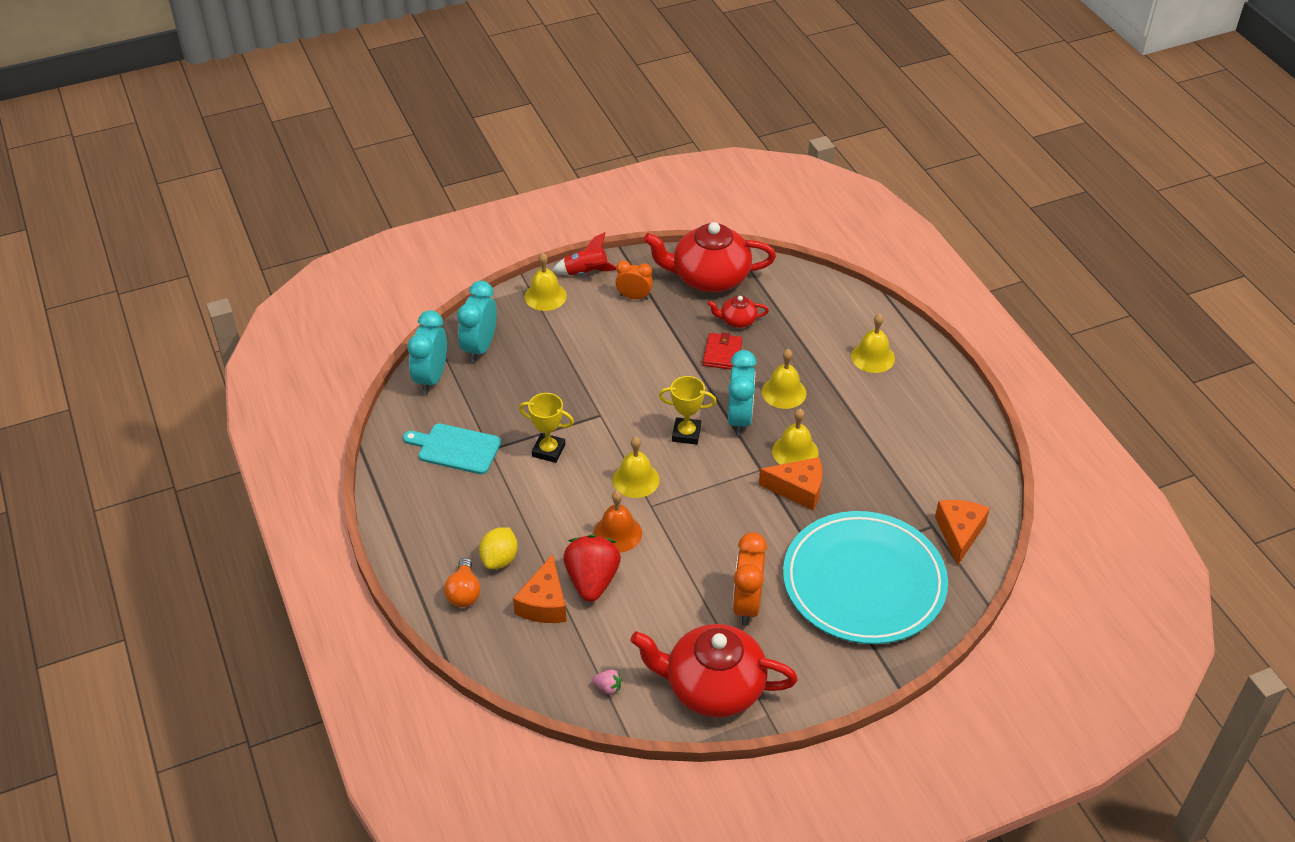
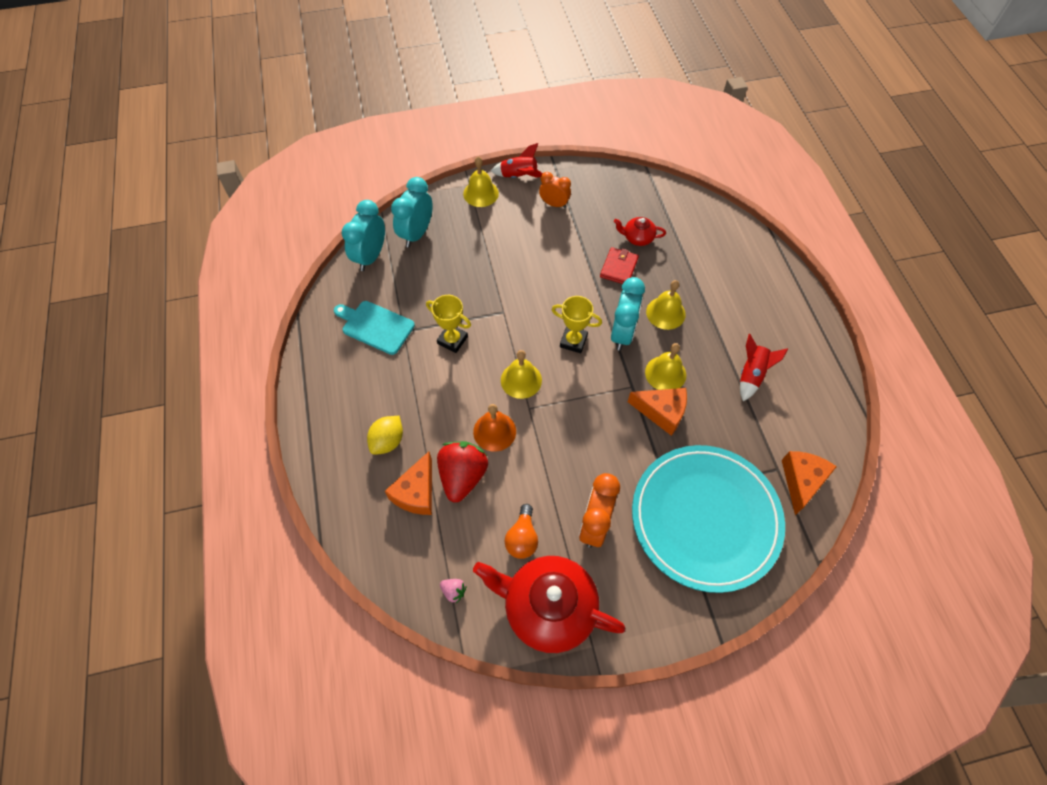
camera: 10 degrees right, 15 degrees up
(464, 593) = (350, 470): orange light bulb -> orange light bulb (522, 538)
(709, 277) = (621, 194): red teapot -> none
(873, 357) = (749, 289): yellow bell -> none
(889, 440) = (751, 374): none -> red rocket

